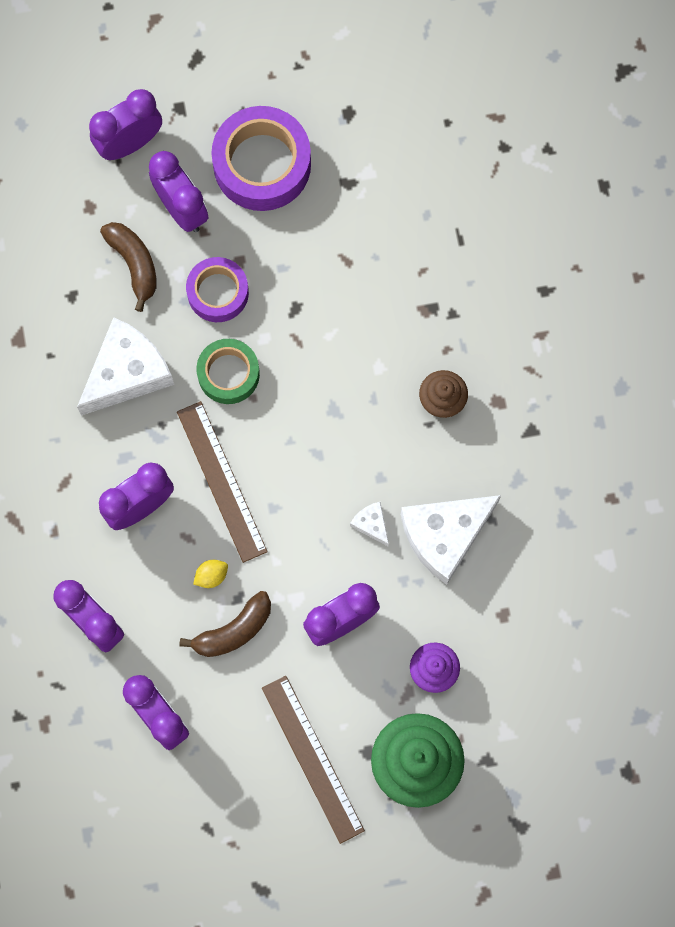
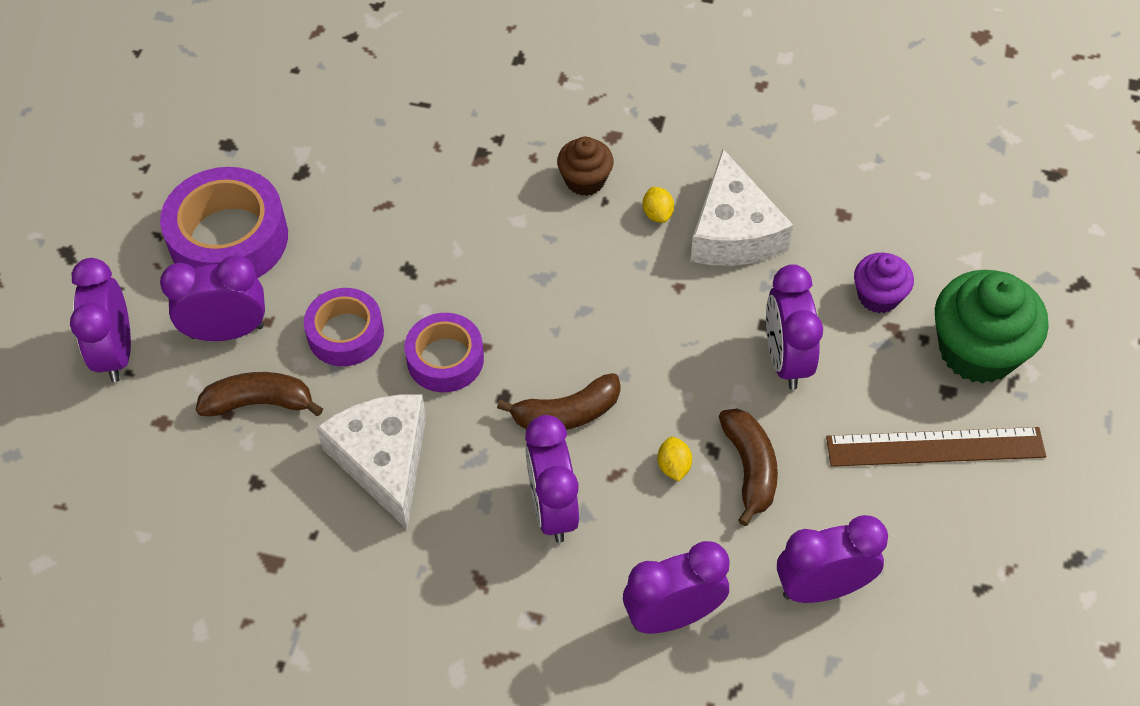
camera: 65 degrees left, 20 degrees down
(221, 481) = (566, 413): brown ruler -> brown banana
(228, 374) = (445, 359): green tape -> purple tape
(371, 524) = (688, 291): white cheese -> none
(435, 470) = (657, 214): none -> yellow lemon

